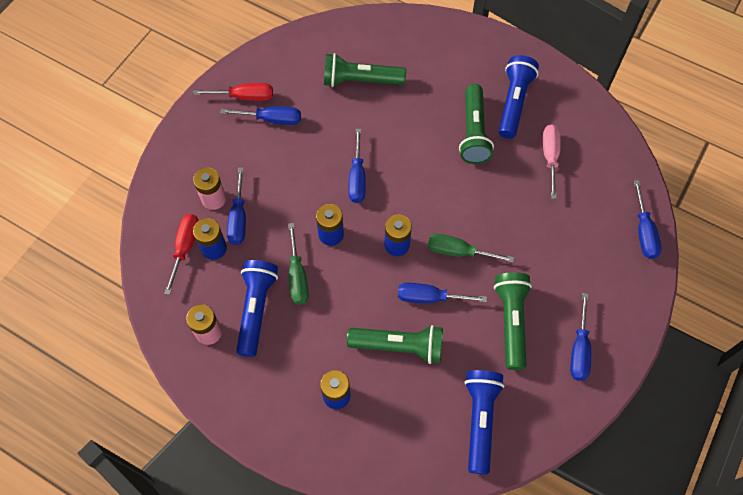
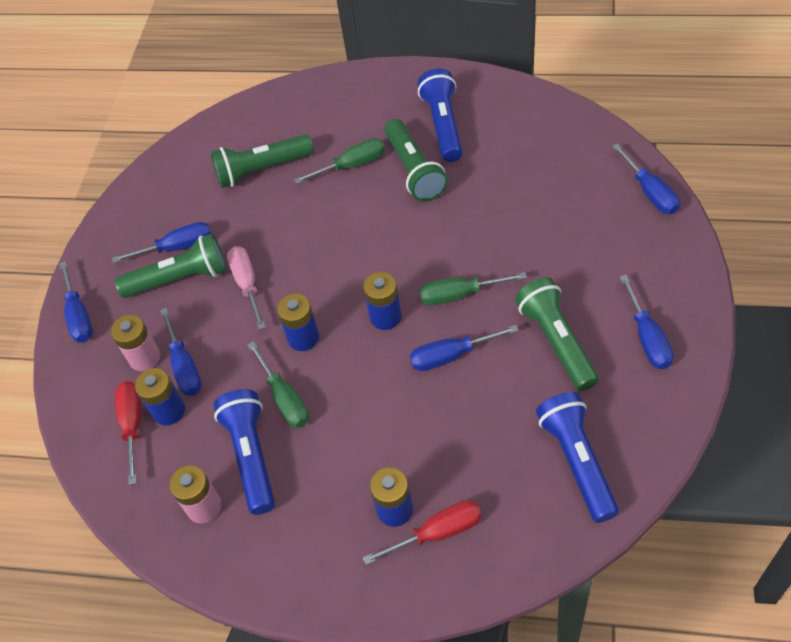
camera: 15 degrees left, 10 degrees down
(244, 97) = (134, 237): red screwdriver -> red screwdriver (437, 533)
(357, 178) = (305, 267): blue screwdriver -> blue screwdriver (79, 316)
(399, 346) = (442, 423): green flashlight -> green flashlight (180, 279)
(428, 107) = (352, 165): none -> green screwdriver
(550, 157) = (510, 161): pink screwdriver -> pink screwdriver (247, 284)

